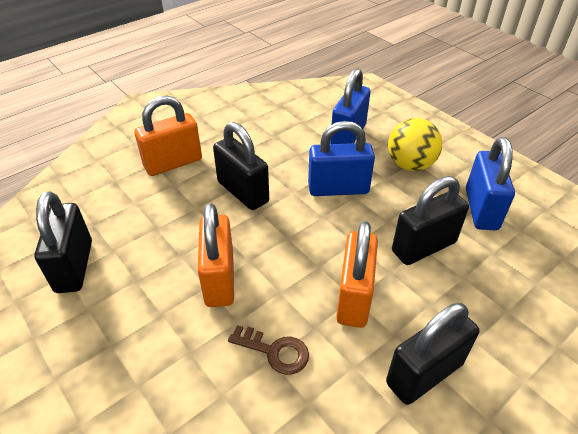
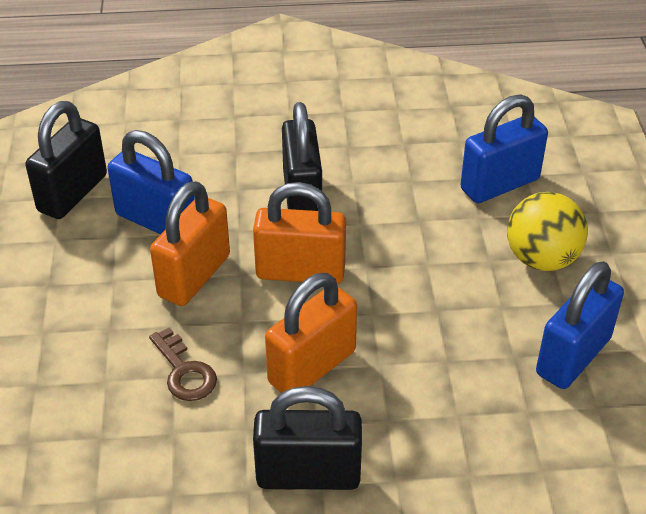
camera: 35 degrees right, 0 degrees up
(173, 163) = (256, 126): orange padlock -> orange padlock (300, 272)
(338, 189) = (416, 244): blue padlock -> blue padlock (156, 221)
(423, 247) = (447, 359): black padlock -> none

